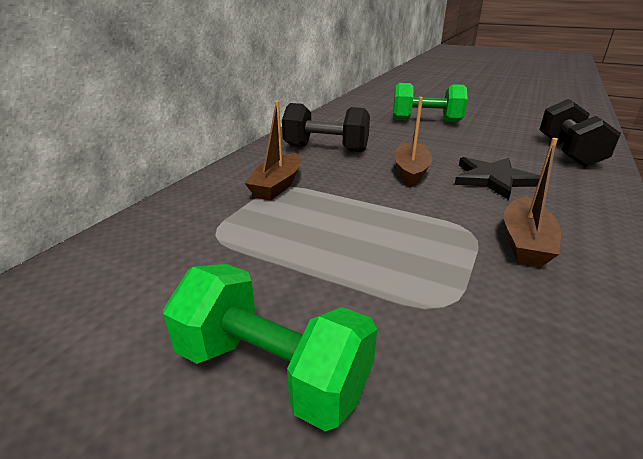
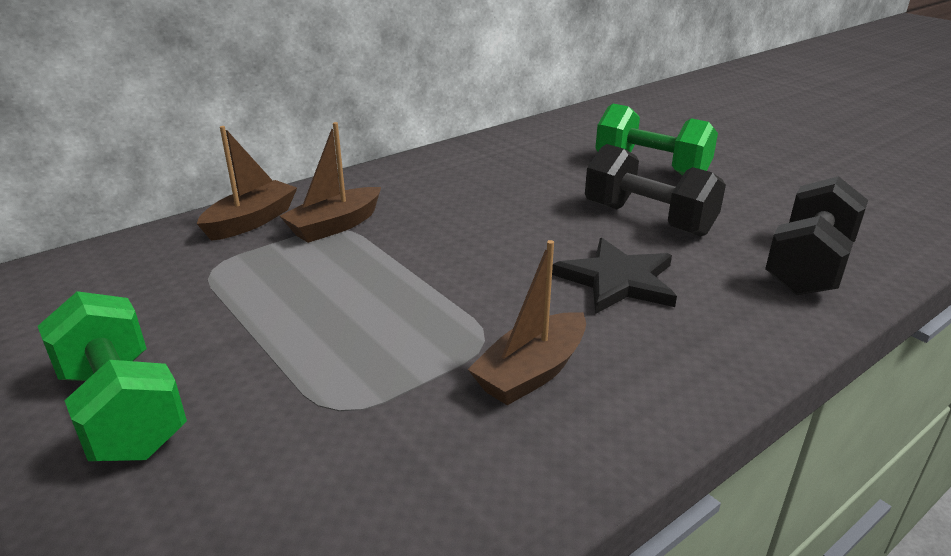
camera: 25 degrees right, 0 degrees up
(326, 149) = (451, 186): black dumbbell -> black dumbbell (648, 219)
(411, 172) = (518, 243): brown boat -> brown boat (251, 221)

